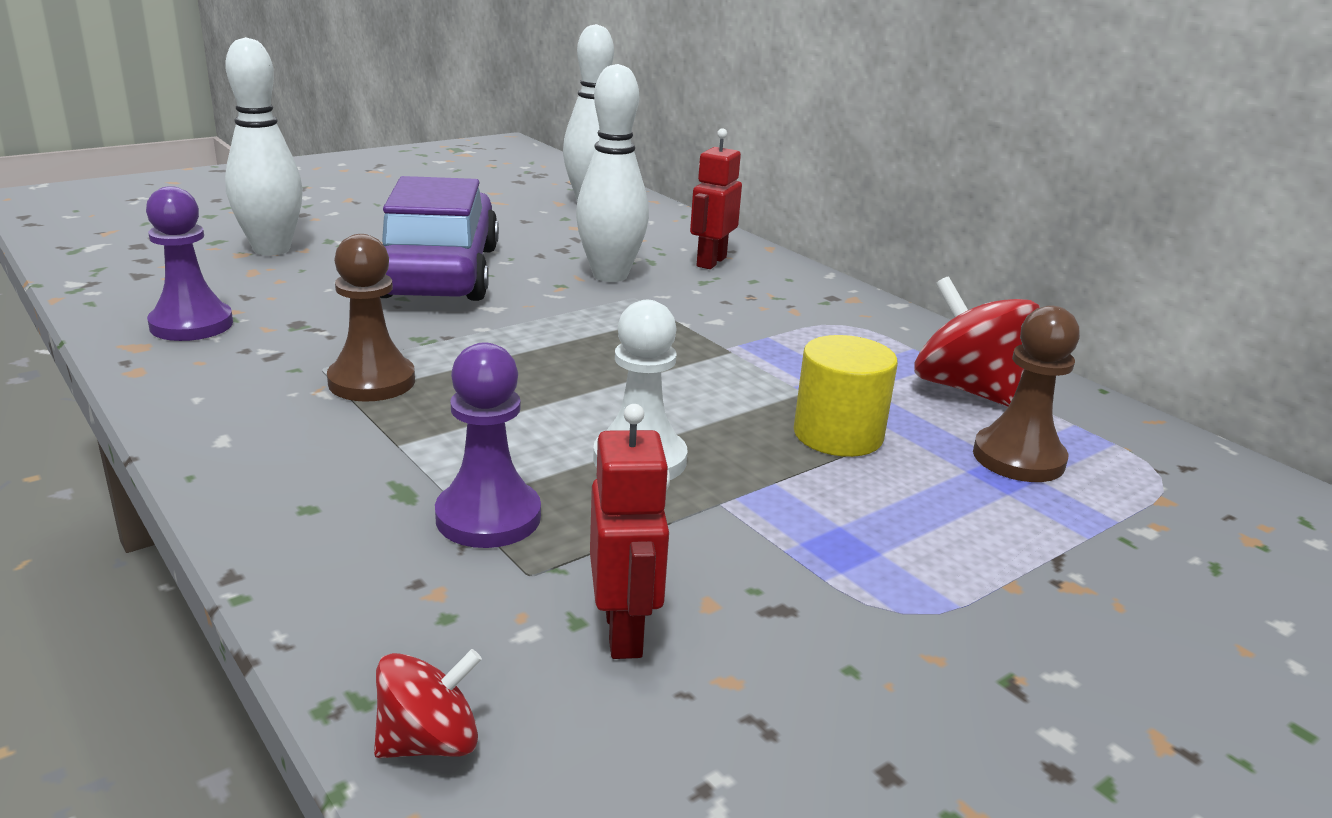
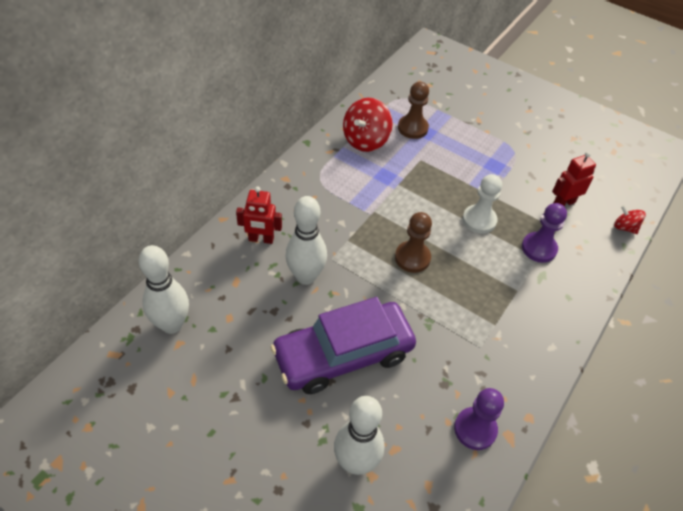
camera: 110 degrees left, 25 degrees up
(372, 382) = (479, 322): brown pawn -> brown pawn (412, 258)
(838, 435) = (426, 172): yellow cylinder -> none

